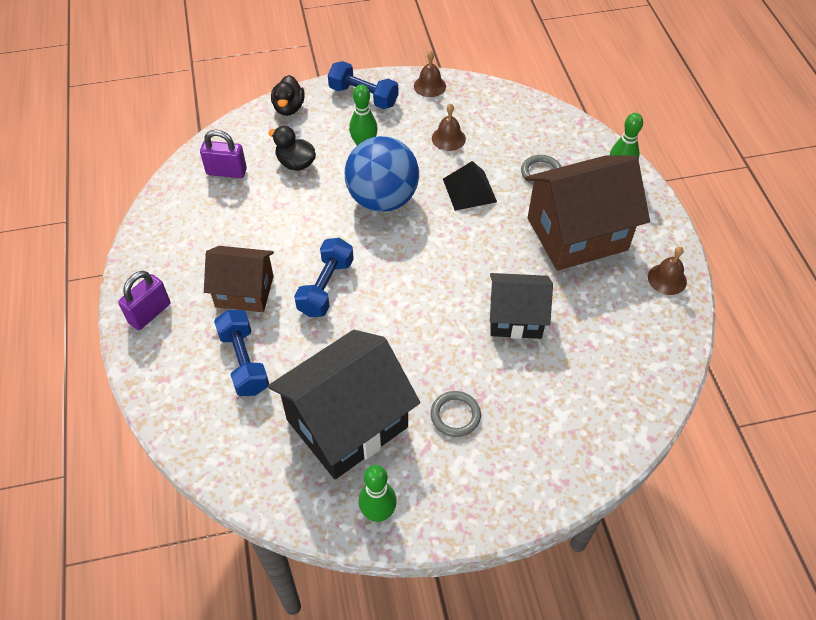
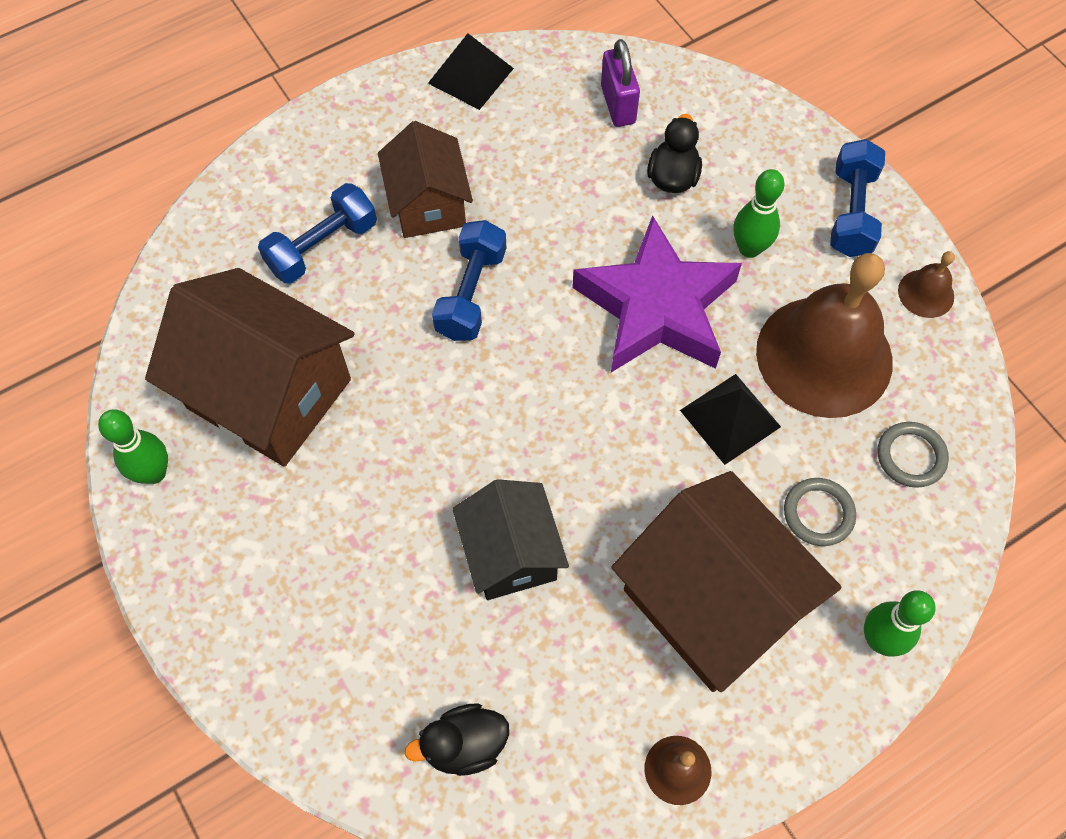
camera: 70 degrees right, 10 degrees up
(150, 313) = (358, 121): purple padlock -> none
(153, 239) = (471, 75): none -> black pyramid
(289, 108) = (774, 128): black duck -> black duck (464, 745)
(326, 287) = (471, 293): blue dumbbell -> blue dumbbell turned 75 degrees counterclockwise
(347, 423) = (269, 393): black house -> brown house
(382, 199) = (657, 308): blue ball -> purple star
(448, 138) = (824, 356): brown bell -> brown bell, size x2.37
(455, 415) = (320, 520): grey ring -> grey ring (911, 456)

